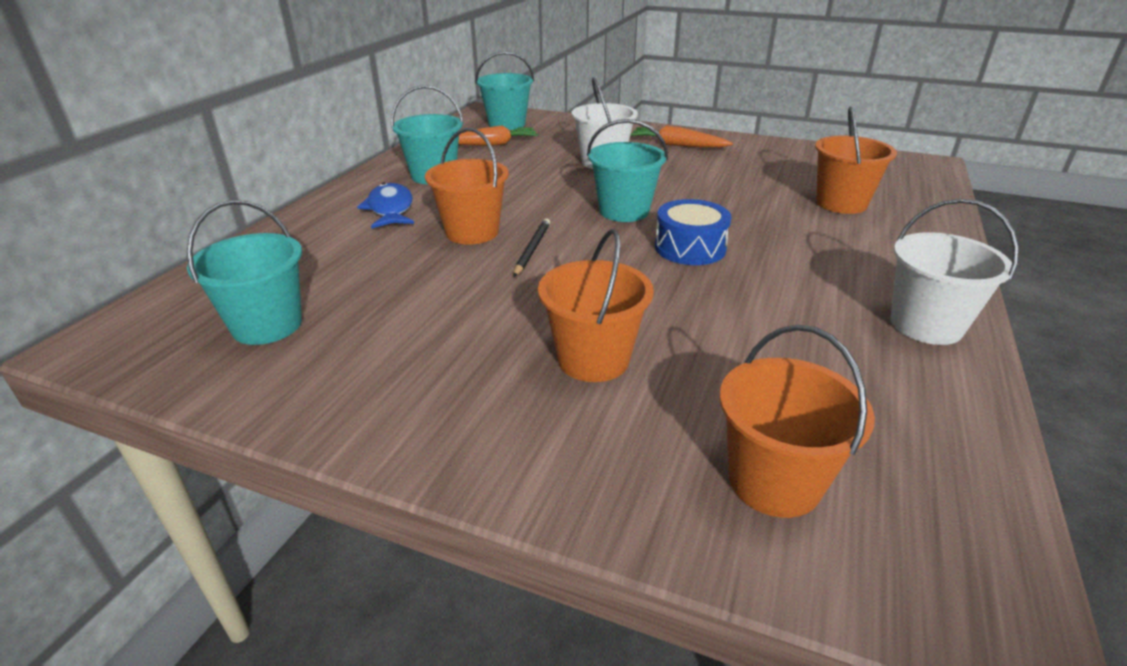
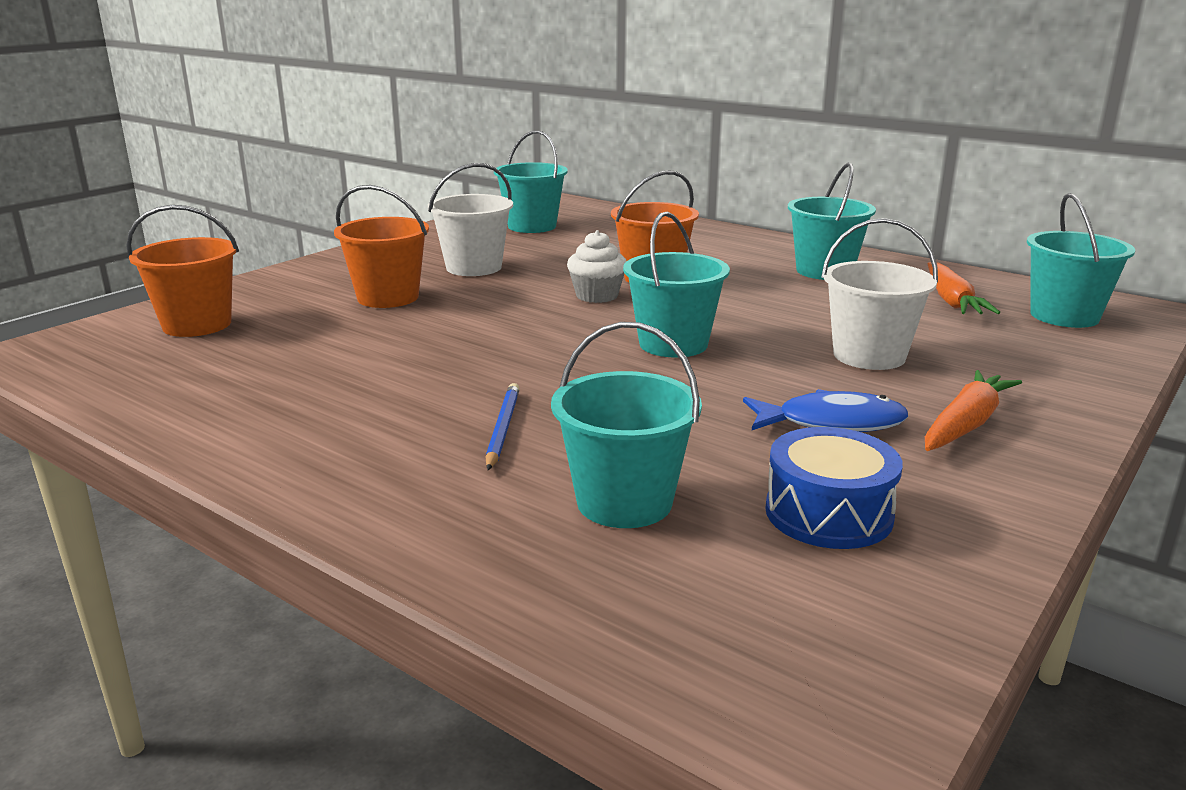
camera: 105 degrees right, 10 degrees down
(390, 209) = (728, 254): blue fish -> blue fish (831, 423)
(532, 249) = (597, 296): black pencil -> white cupcake
(690, 248) = (546, 360): blue drum -> blue drum (828, 513)
(806, 244) = (502, 429): none -> blue pencil
(841, 203) = (624, 502): orange bucket -> turquoise bucket
(926, 325) = (261, 438): white bucket -> white bucket (474, 267)

